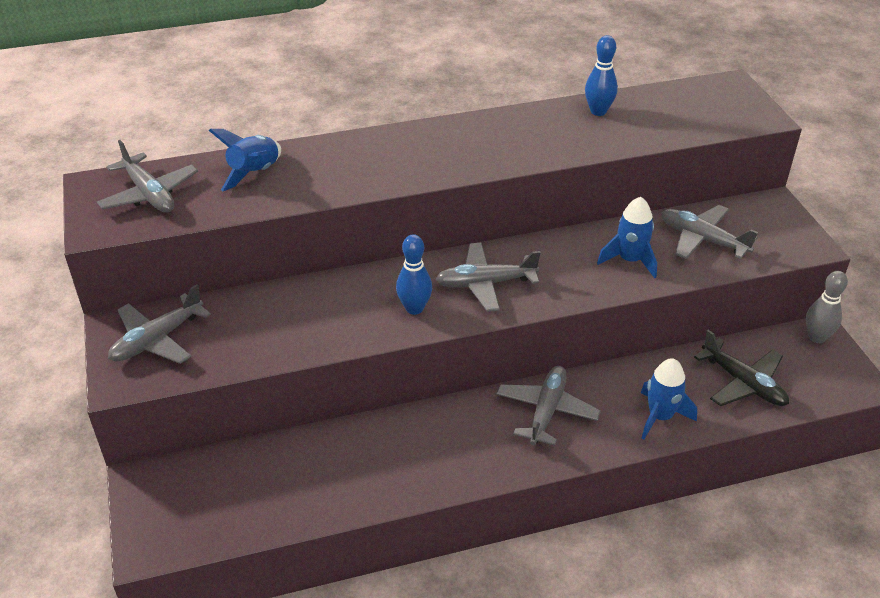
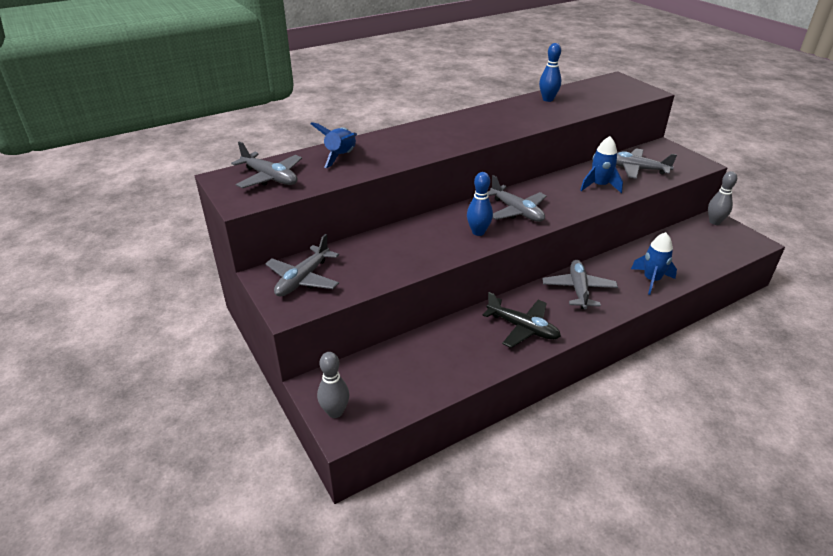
camera: 15 degrees left, 5 degrees down
(149, 521) = (335, 412): none -> grey bowling pin
(485, 283) = (516, 211): grey plane -> grey plane turned 105 degrees counterclockwise
(743, 383) = (689, 253): black plane -> black plane (522, 328)

